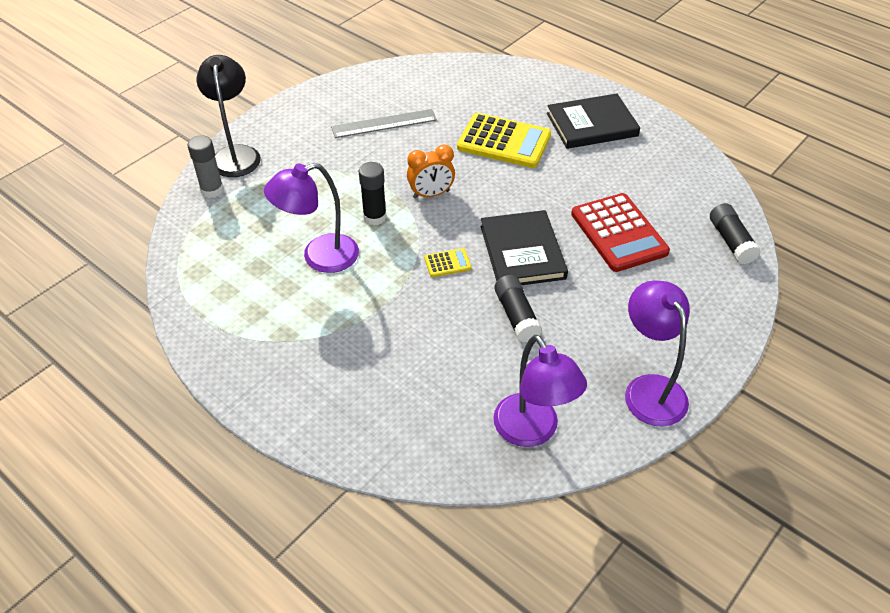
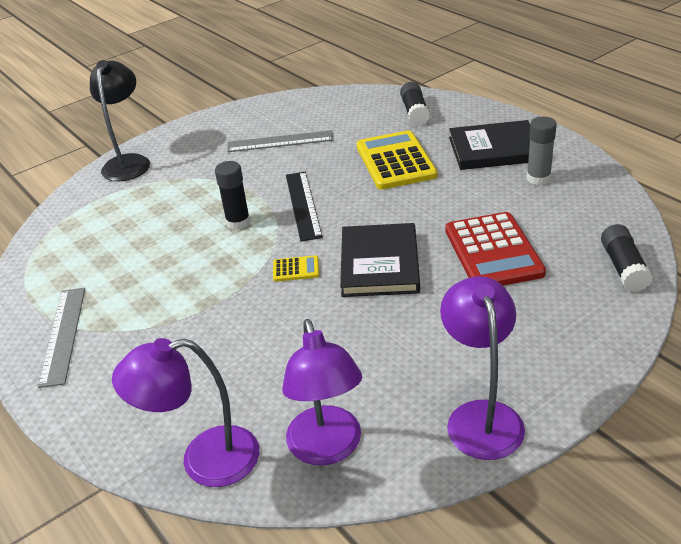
camera: 15 degrees right, 10 degrees down
(212, 190) = (93, 191): grey glue stick -> grey glue stick (538, 178)
(249, 348) = (63, 335): none -> grey ruler
(319, 257) = (168, 255): purple lamp -> purple lamp (204, 460)
(431, 194) = (303, 205): orange clock -> black ruler
(504, 142) = (395, 161): yellow calculator -> yellow calculator turned 135 degrees counterclockwise
(516, 316) = (351, 326): black glue stick -> black glue stick (414, 112)

